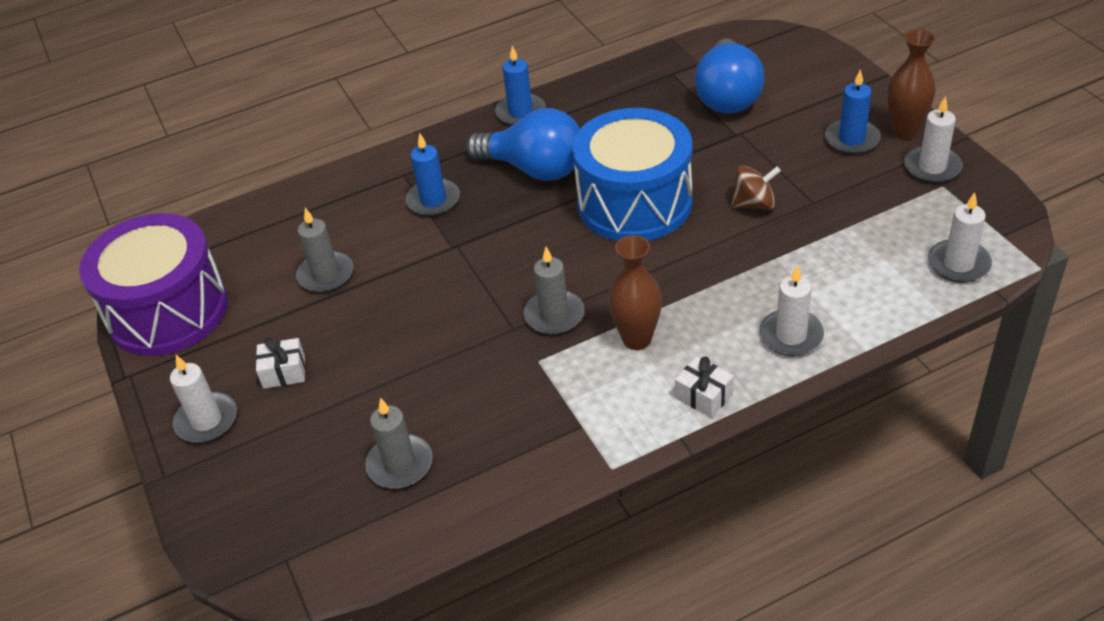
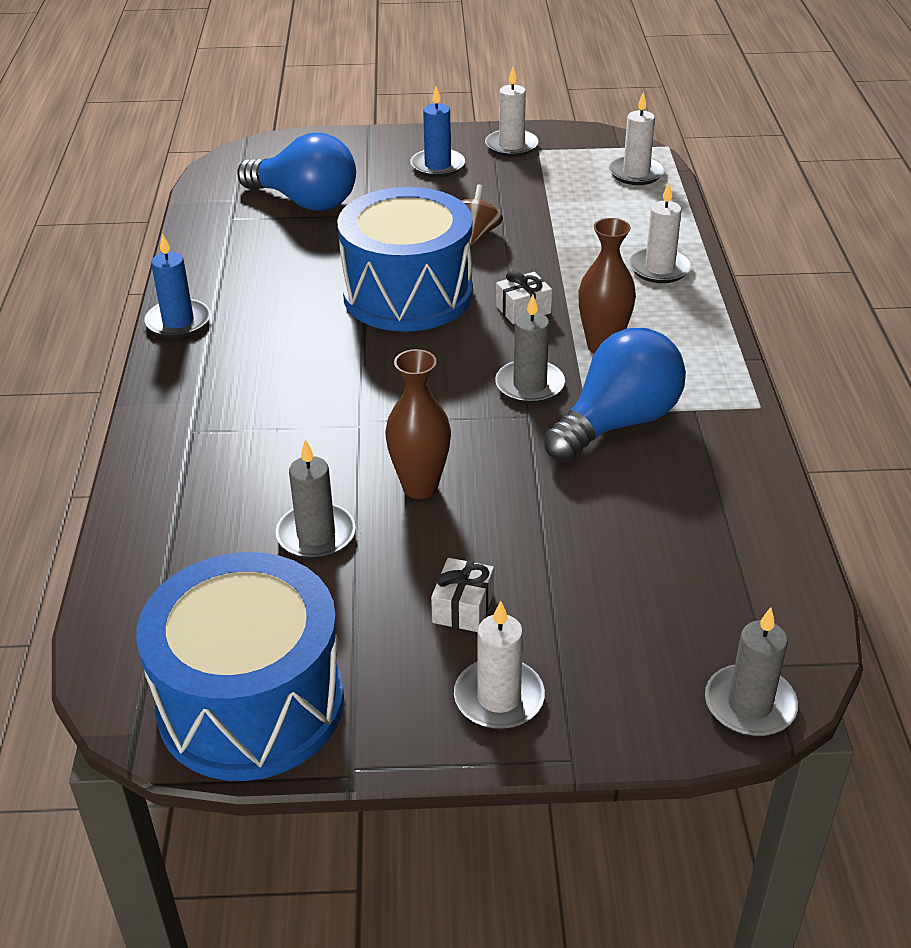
camera: 70 degrees left, 5 degrees down
(168, 311) = (251, 703): purple drum -> blue drum
(400, 464) = (675, 543): grey candle -> grey candle (749, 705)
(433, 200) = (264, 419): blue candle -> none
(534, 169) = (287, 338): blue light bulb -> blue light bulb (617, 423)
(704, 396) = (702, 332): white gift -> white gift (523, 309)
(904, 131) = (453, 141): brown vase -> brown vase (420, 487)

